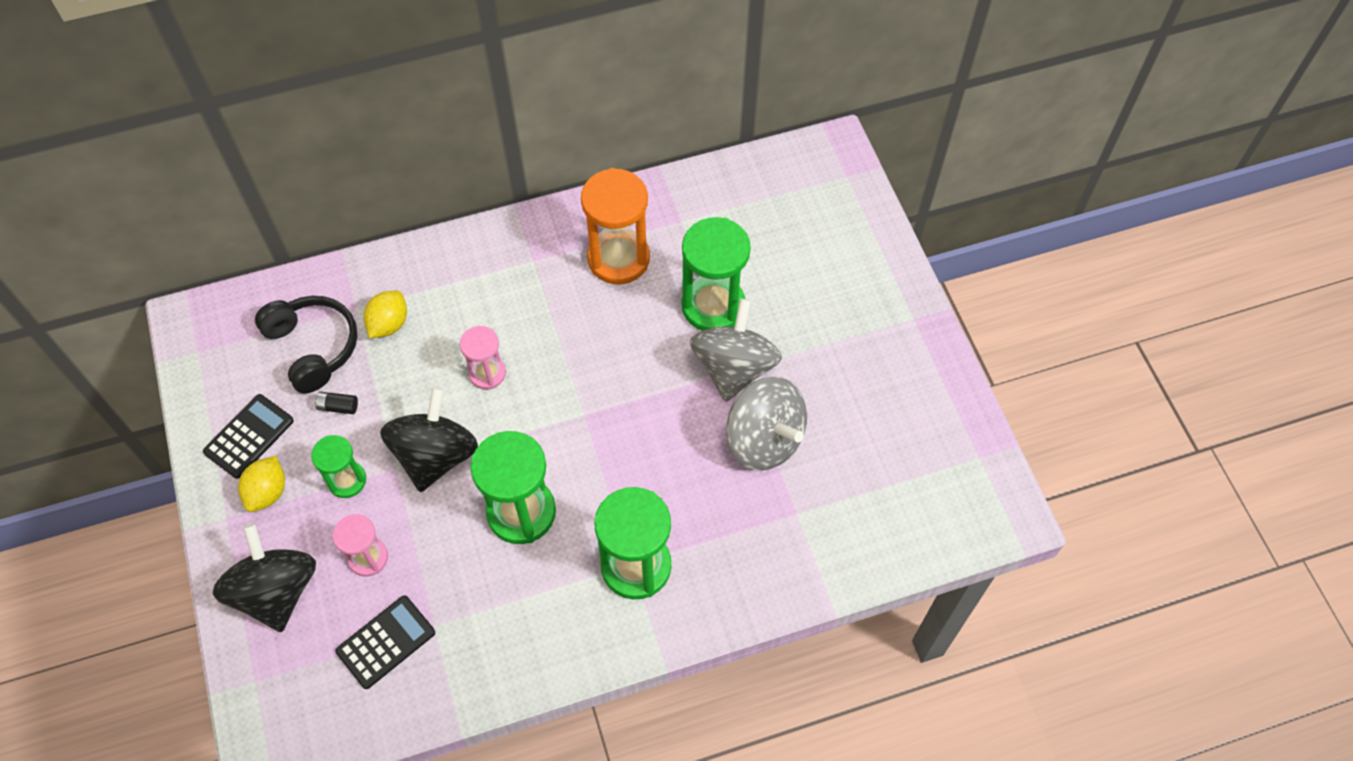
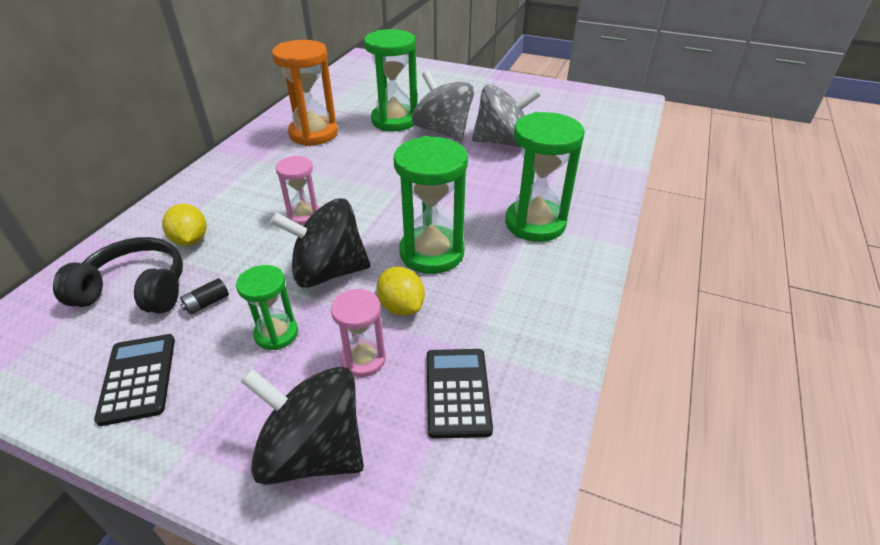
camera: 50 degrees left, 20 degrees down
(267, 492) = (209, 396): yellow lemon -> yellow lemon (401, 306)
(435, 456) = (328, 272): black spinning top -> black spinning top turned 60 degrees counterclockwise

